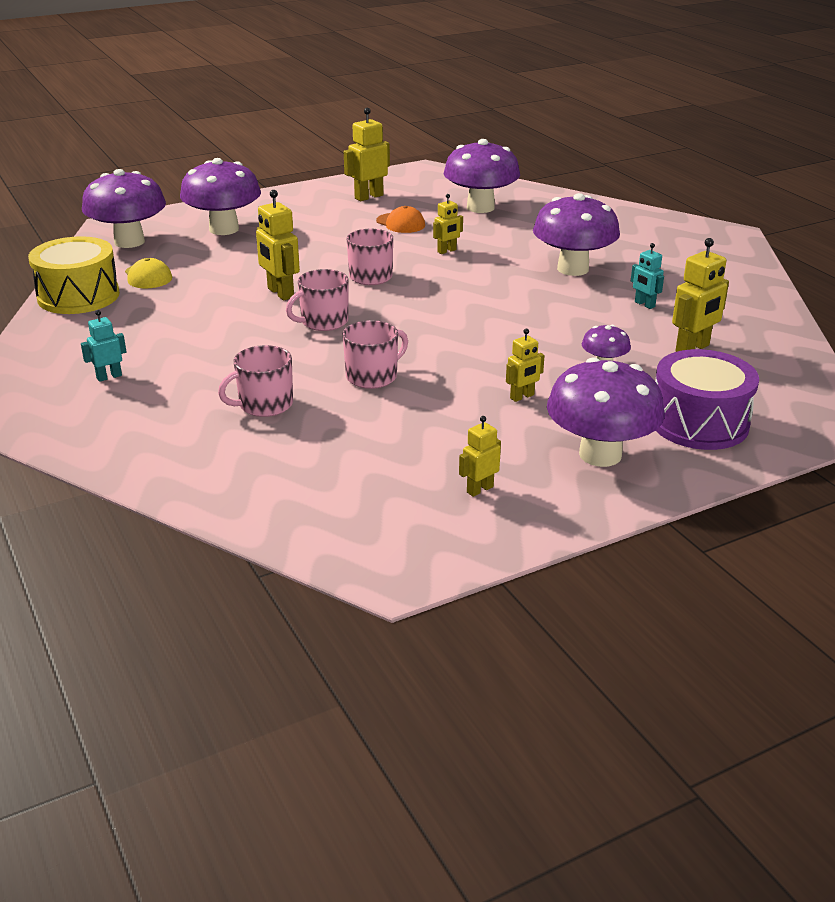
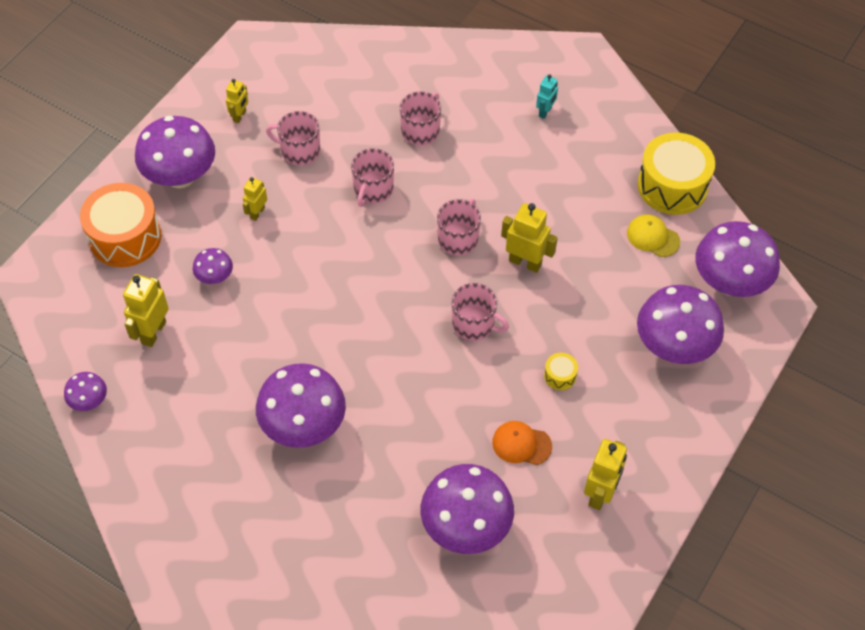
camera: 150 degrees right, 25 degrees up
(331, 239) = (560, 376): none -> yellow drum
(428, 432) = (299, 151): none -> pink mug
(447, 251) = (438, 405): yellow robot -> none
(644, 304) = (214, 387): turquoise robot -> none
(699, 423) = (125, 237): purple drum -> orange drum
(777, 327) = (89, 401): none -> purple mushroom

